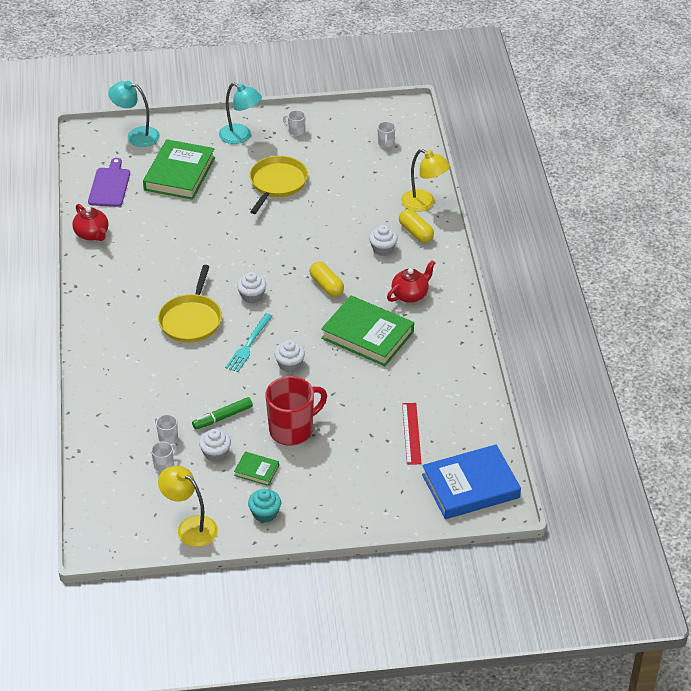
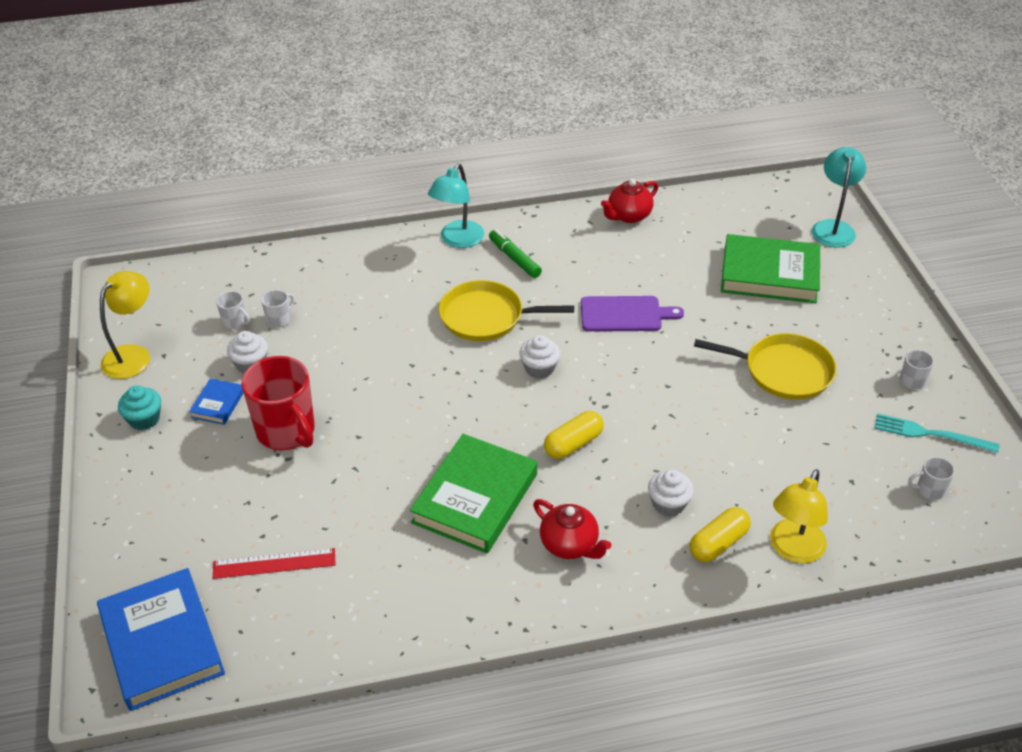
camera: 85 degrees right, 0 degrees up
(109, 185) = (724, 218): purple cutting board -> purple cutting board (624, 314)
(222, 417) = (312, 364): green marker -> green marker (514, 258)
(241, 136) = (874, 324): turquoise lamp -> turquoise lamp (457, 240)
(248, 345) = (444, 374): turquoise fork -> turquoise fork (930, 434)
(256, 470) = (218, 404): green book -> blue book
(290, 364) = (409, 418): white cupcake -> none

